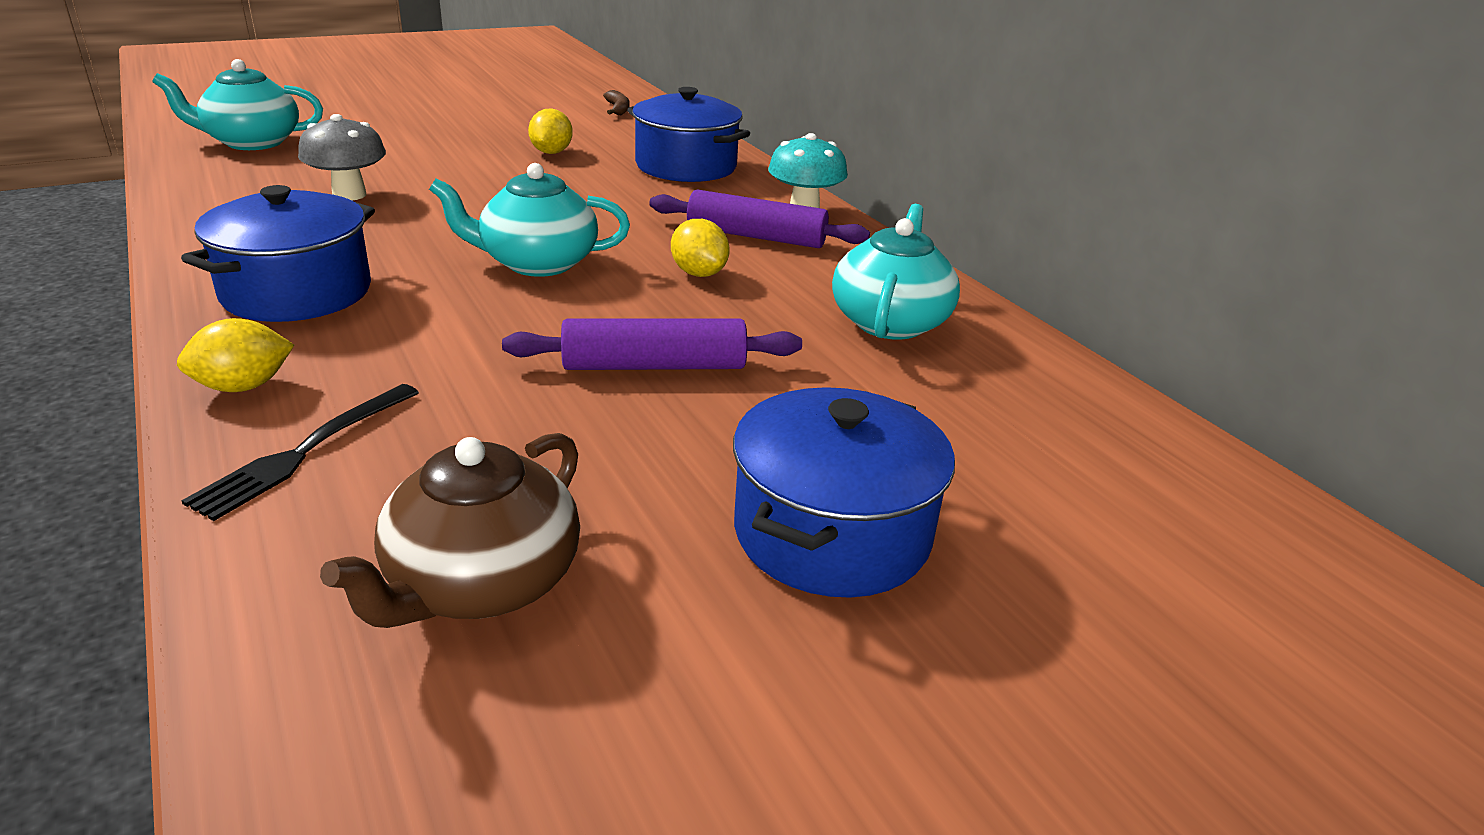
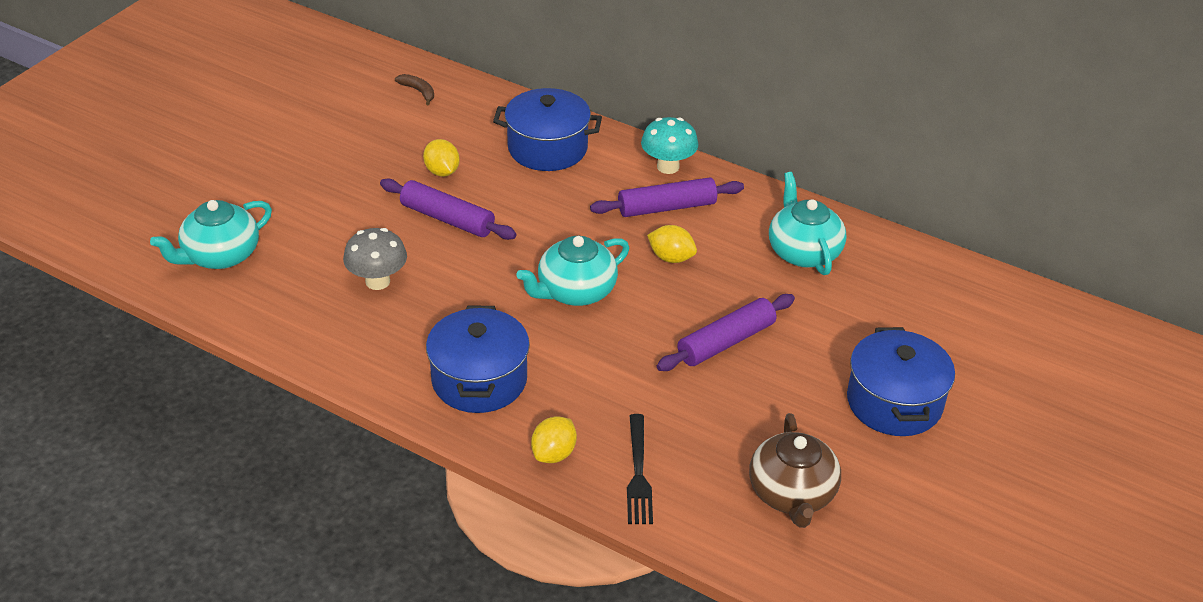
camera: 30 degrees left, 10 degrees up
(499, 179) = (447, 219): none -> purple rolling pin

